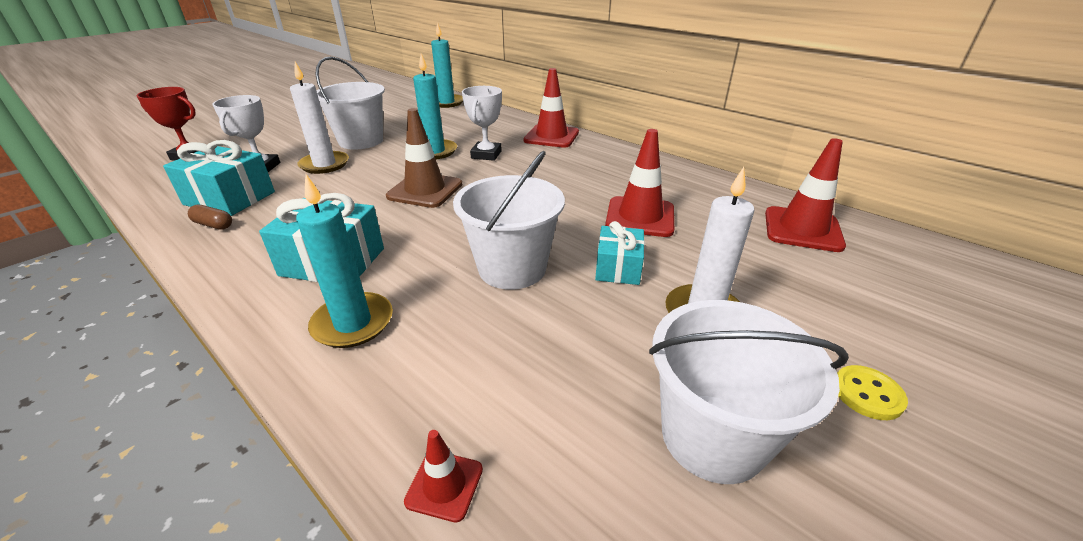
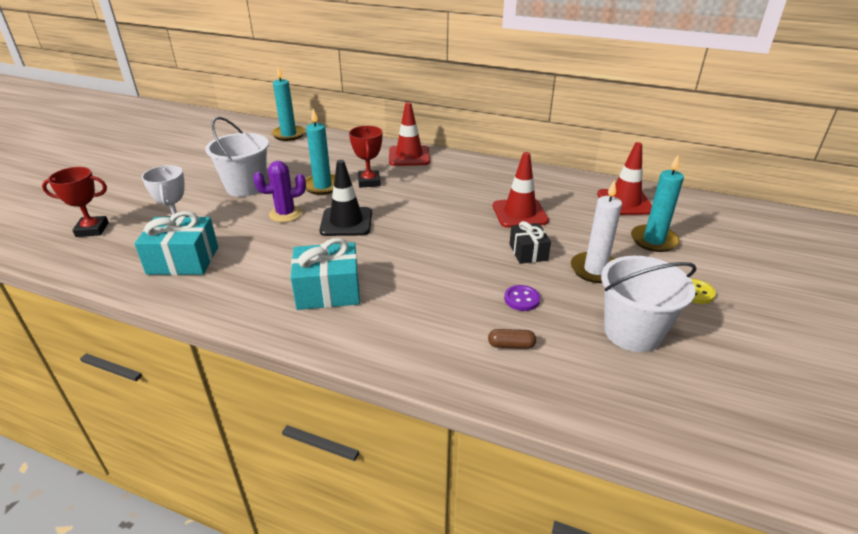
camera: 20 degrees left, 0 degrees up
(213, 225) = (196, 285): brown capsule -> brown capsule (511, 345)
(324, 164) = (236, 215): white candle -> none
(353, 323) = (384, 326): turquoise candle -> turquoise candle (653, 240)
(372, 172) = (285, 214): none -> purple cactus
(425, 190) = (346, 222): brown traffic cone -> black traffic cone
(444, 485) = (515, 391): red traffic cone -> none
(486, 155) = (369, 182): white trophy -> red trophy
(512, 268) = (460, 267): white bucket -> none
(563, 331) = (521, 299): none -> purple button
(618, 268) = (528, 252): turquoise gift -> black gift

